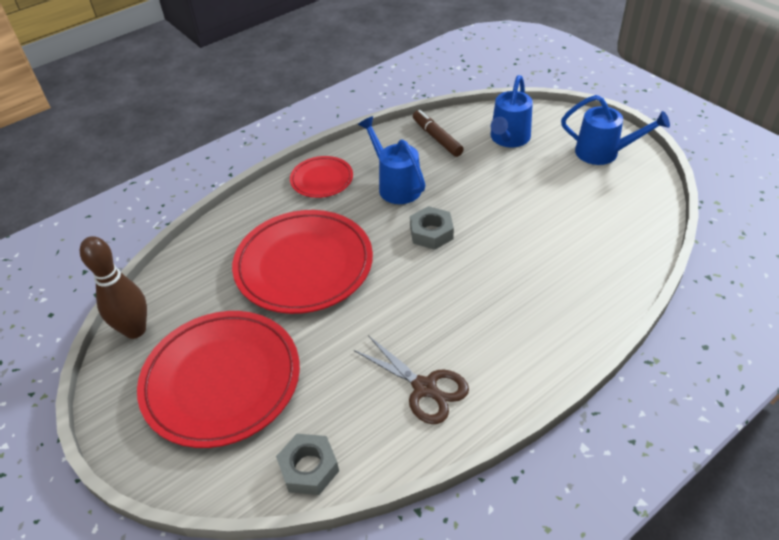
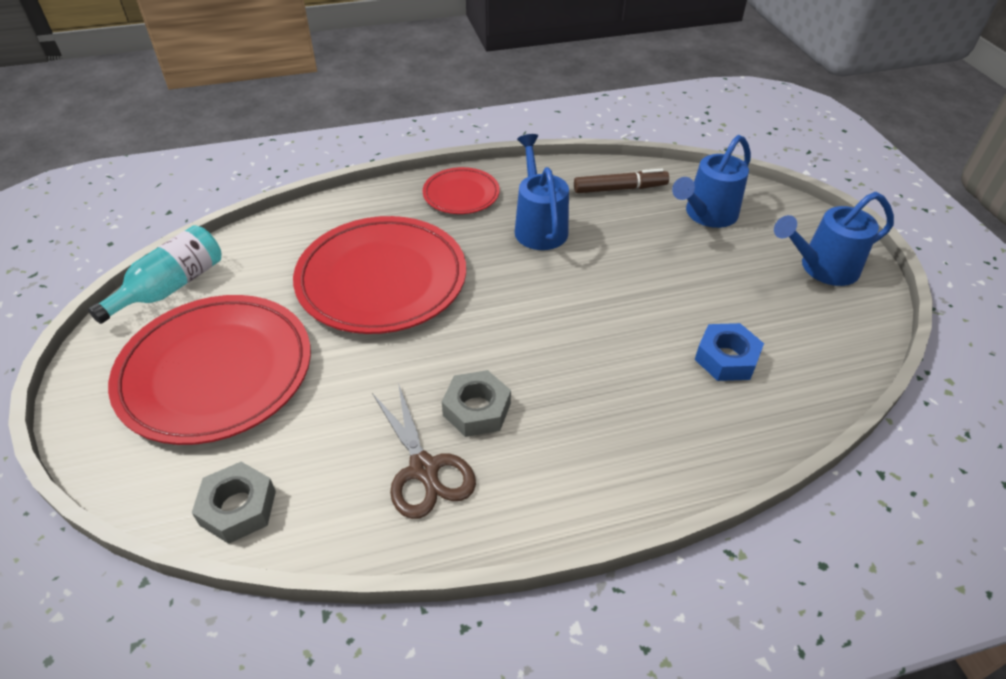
camera: 20 degrees right, 0 degrees up
(135, 330) = (171, 287): brown bowling pin -> turquoise bottle
(431, 233) = (546, 292): grey nut -> grey nut (476, 409)
(437, 138) = (620, 188): brown marker -> brown marker turned 90 degrees clockwise
(578, 236) = (726, 358): none -> blue nut
(604, 153) = (821, 268): blue watering can -> blue watering can turned 120 degrees clockwise

